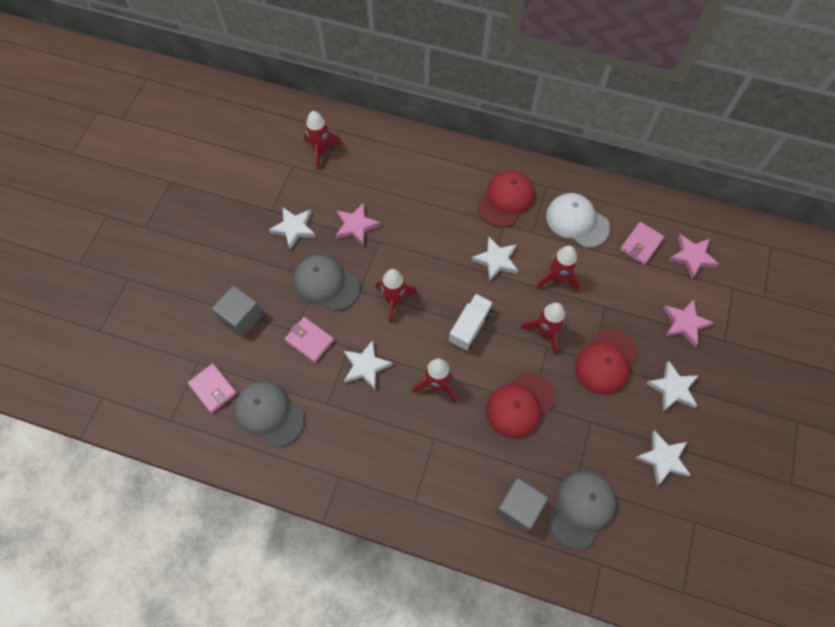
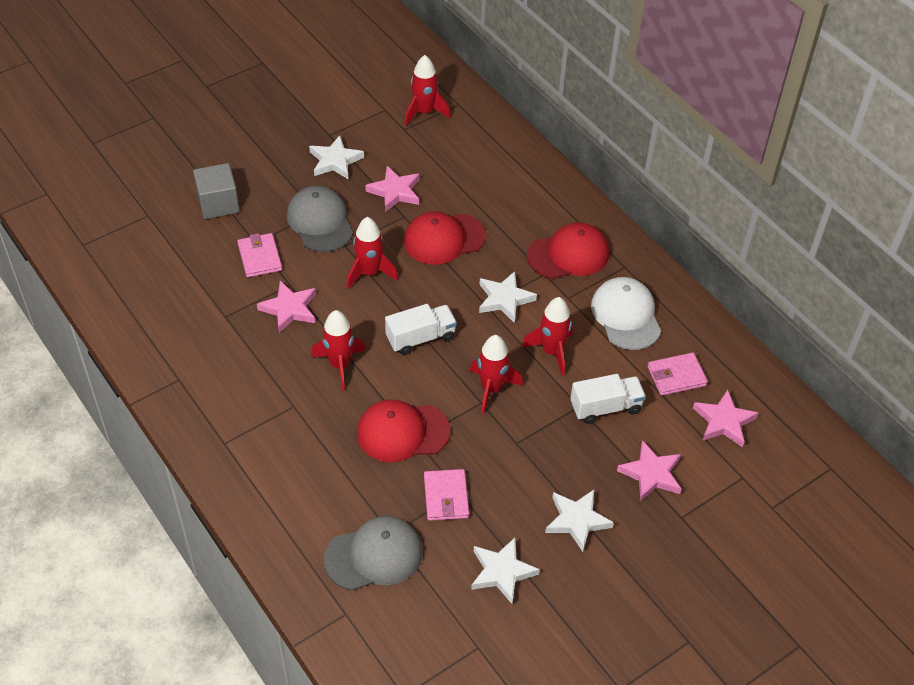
camera: 35 degrees right, 15 degrees down
(213, 389) = (141, 243): pink wallet -> pink wallet (446, 497)
(269, 413) = (168, 292): grey cap -> none
(366, 366) = (289, 309): white star -> pink star
(518, 507) = (315, 513): grey cube -> none
(605, 361) = (529, 452): red cap -> red cap (444, 239)
(621, 296) = (605, 407): none -> white truck

